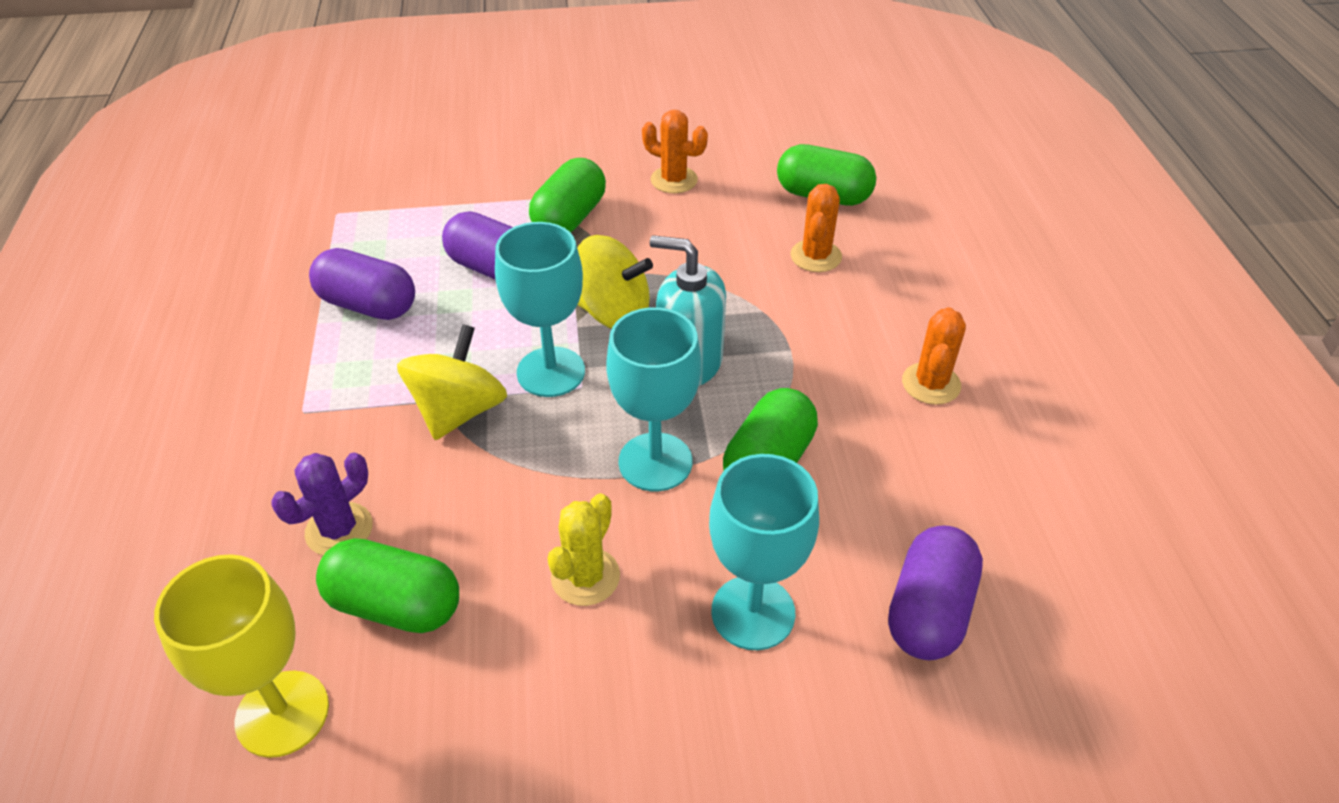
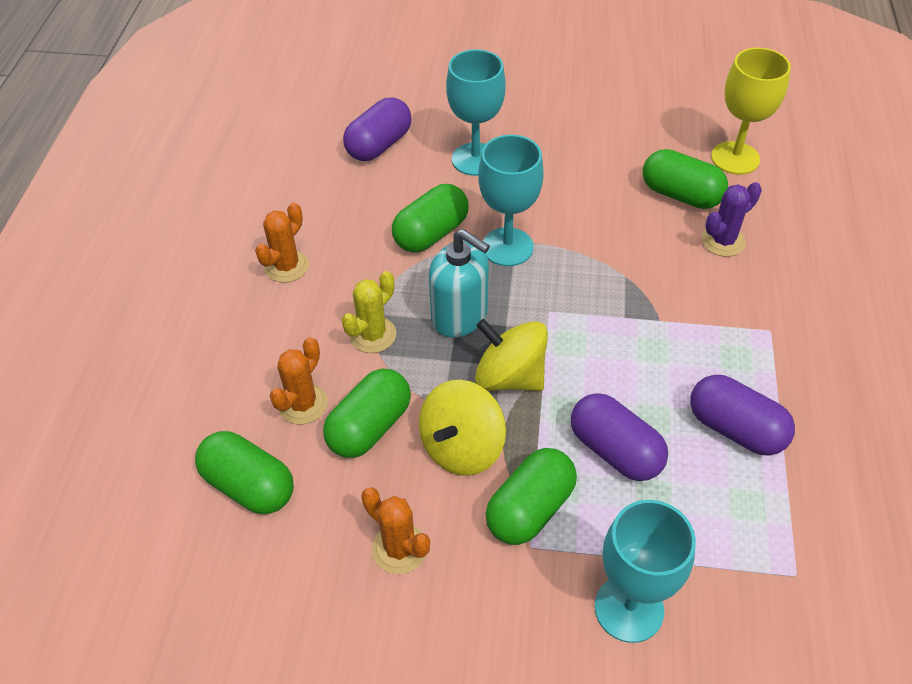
camera: 165 degrees left, 5 degrees up
(459, 411) = (646, 309): yellow spinning top -> yellow spinning top (462, 447)
(551, 372) = (572, 328): turquoise goblet -> turquoise goblet (629, 608)
(585, 577) = (566, 190): yellow cactus -> yellow cactus (372, 335)
(740, 249) = (369, 427): none -> green capsule

